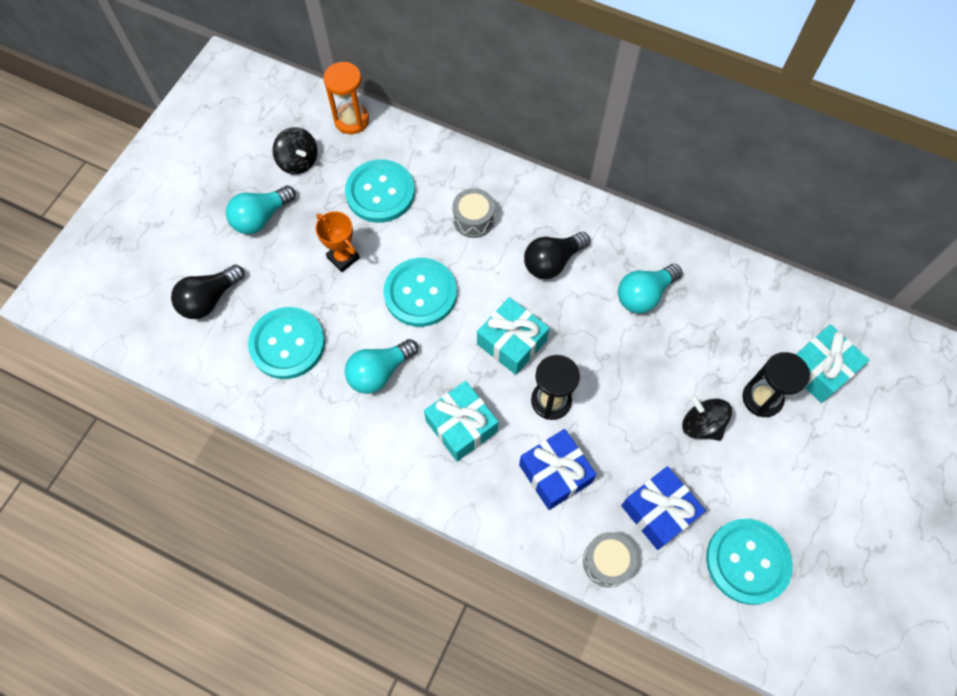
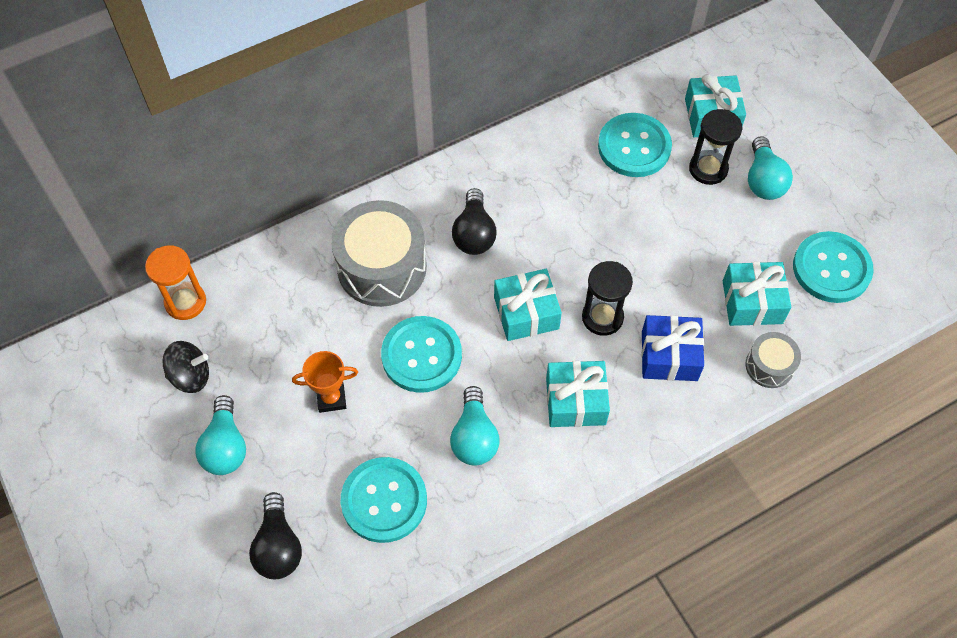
camera: 55 degrees left, 5 degrees down
(380, 192) = (288, 325): turquoise button -> turquoise button (634, 147)
(473, 219) = (382, 267): grey drum -> grey drum, size x1.95
(644, 295) = (558, 188): turquoise light bulb -> turquoise light bulb (763, 180)
(658, 511) = (752, 302): blue gift -> turquoise gift
(701, 425) = (701, 224): black spinning top -> none

